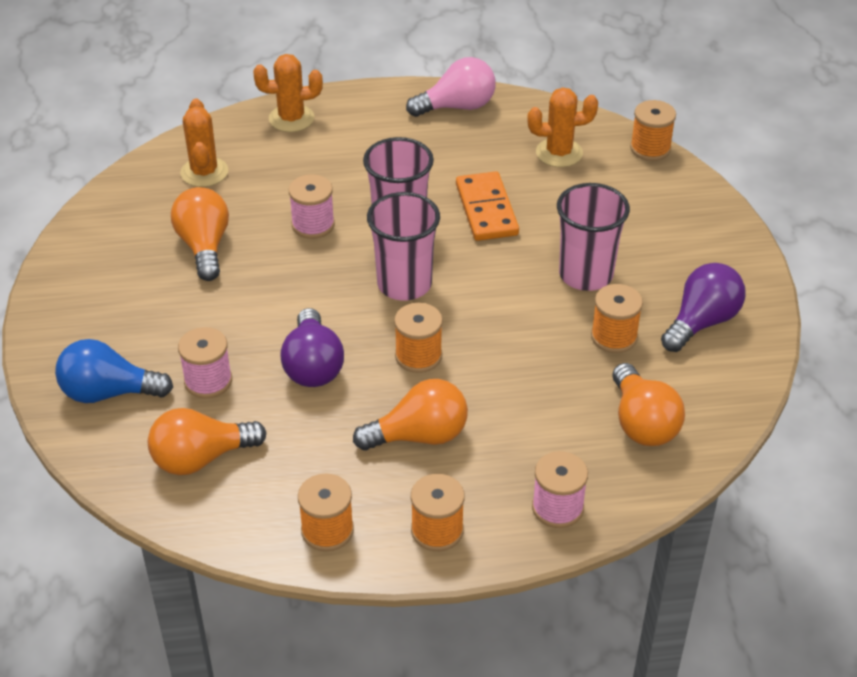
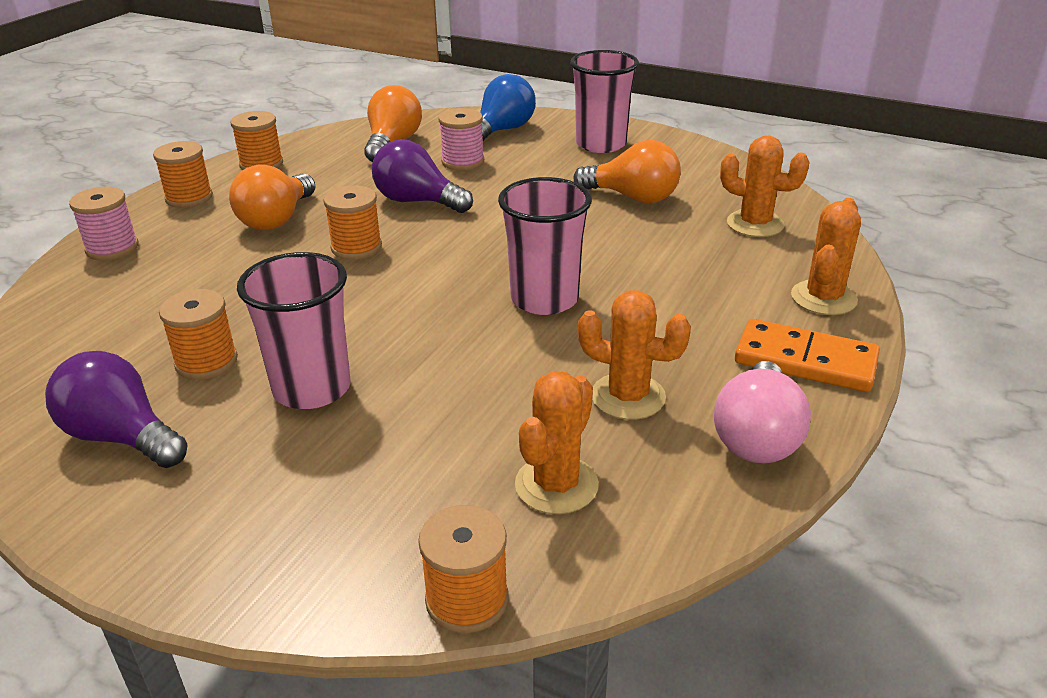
camera: 125 degrees right, 10 degrees down
(313, 225) = (605, 254): pink spool -> none
(404, 284) = (455, 272): pink cup -> pink cup (601, 144)
(467, 156) = (628, 397): none -> orange cactus
(486, 210) = (507, 367): orange domino -> orange domino (805, 361)
(642, 423) = (97, 326): orange light bulb -> none
(701, 322) = (122, 437): purple light bulb -> purple light bulb turned 135 degrees clockwise

